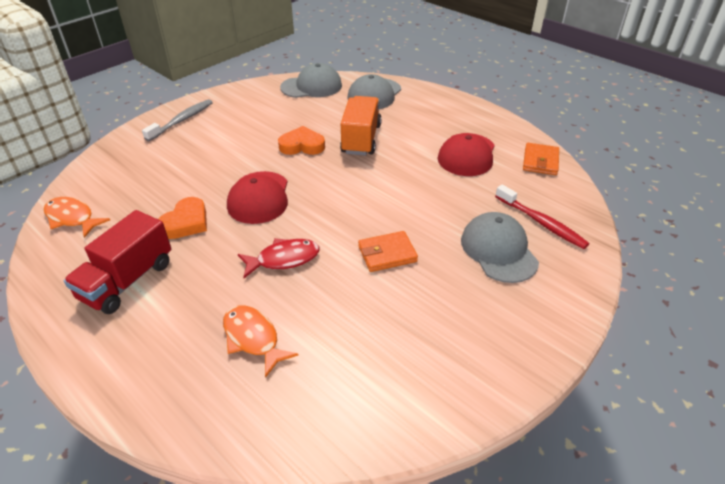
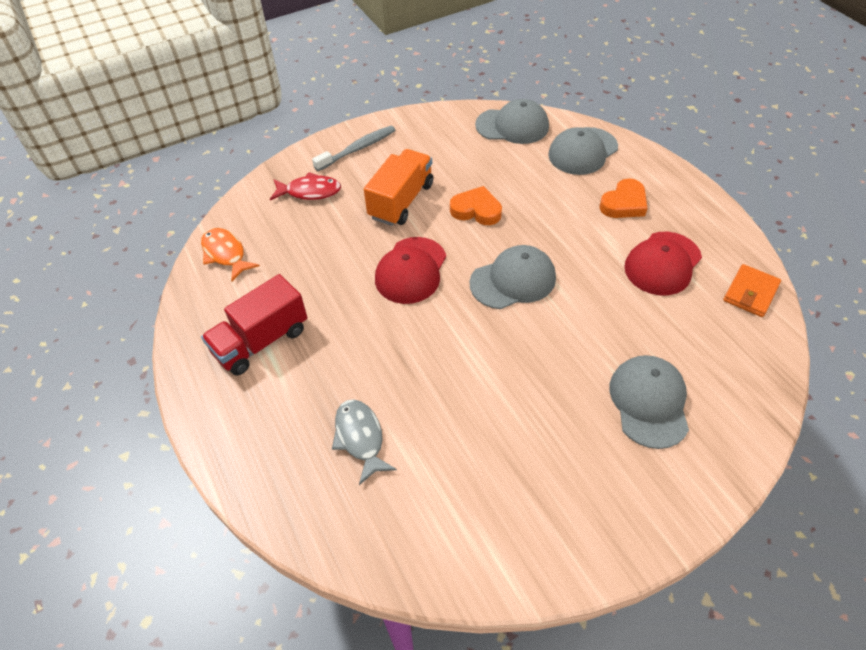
camera: 20 degrees right, 10 degrees up
(186, 222) = (330, 285): orange heart -> orange heart (624, 203)
(253, 338) = (360, 438): orange fish -> grey fish
(284, 259) = (415, 354): red fish -> red fish (310, 191)
(351, 188) = (513, 280): none -> grey cap
(361, 139) = (545, 215): orange truck -> orange truck (401, 201)
(387, 254) = (523, 375): orange wallet -> none
(541, 223) = (715, 378): red toothbrush -> none

